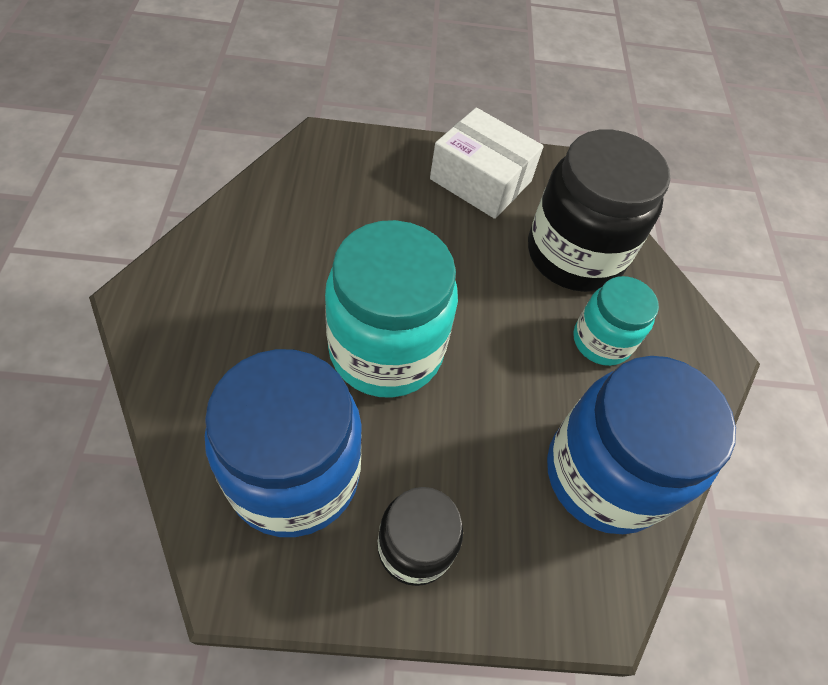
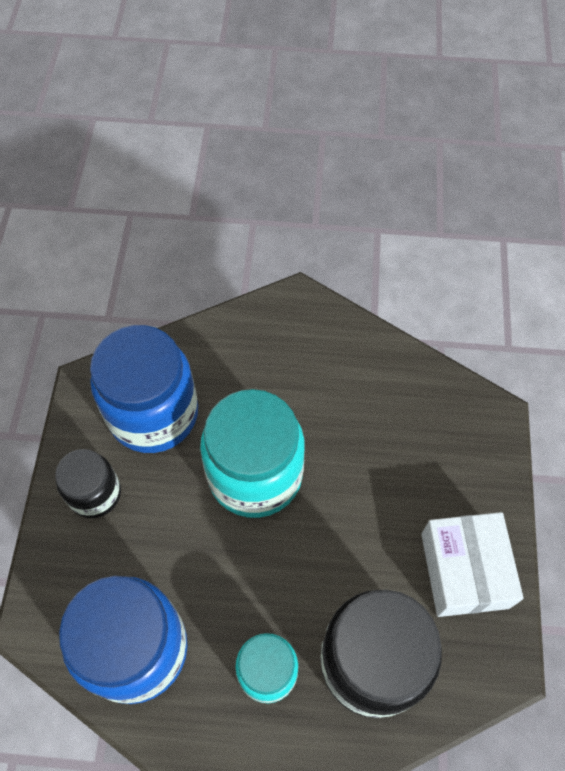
camera: 100 degrees right, 5 degrees up
(480, 180) = (464, 570): white box -> white box turned 45 degrees counterclockwise

